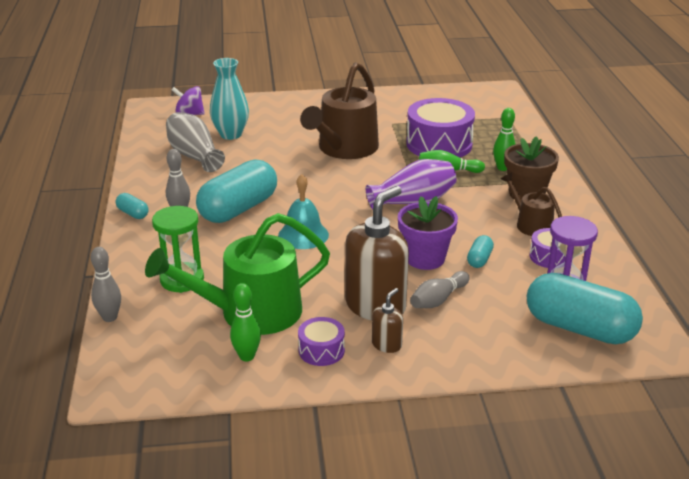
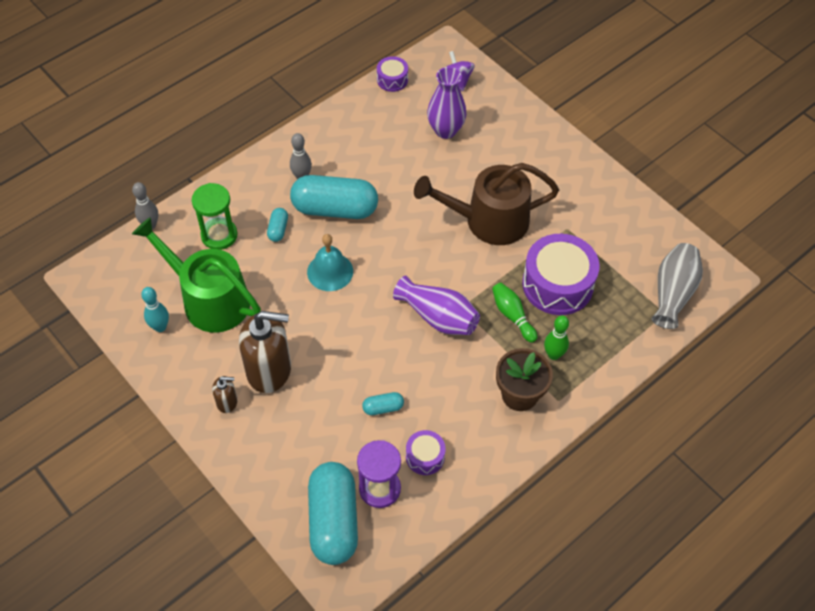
camera: 55 degrees right, 25 degrees up
(133, 213) = (279, 151): turquoise capsule -> turquoise capsule (278, 229)
(194, 156) = (390, 130): grey vase -> grey vase (673, 293)
(231, 134) = (445, 130): turquoise vase -> purple vase
(247, 356) = (160, 327): green bowling pin -> turquoise bowling pin
(321, 350) = (194, 366): purple drum -> purple drum (392, 80)
(425, 258) = (356, 369): purple flower pot -> none
(438, 299) = (305, 406): grey bowling pin -> none
(530, 224) = (468, 420): brown watering can -> none

